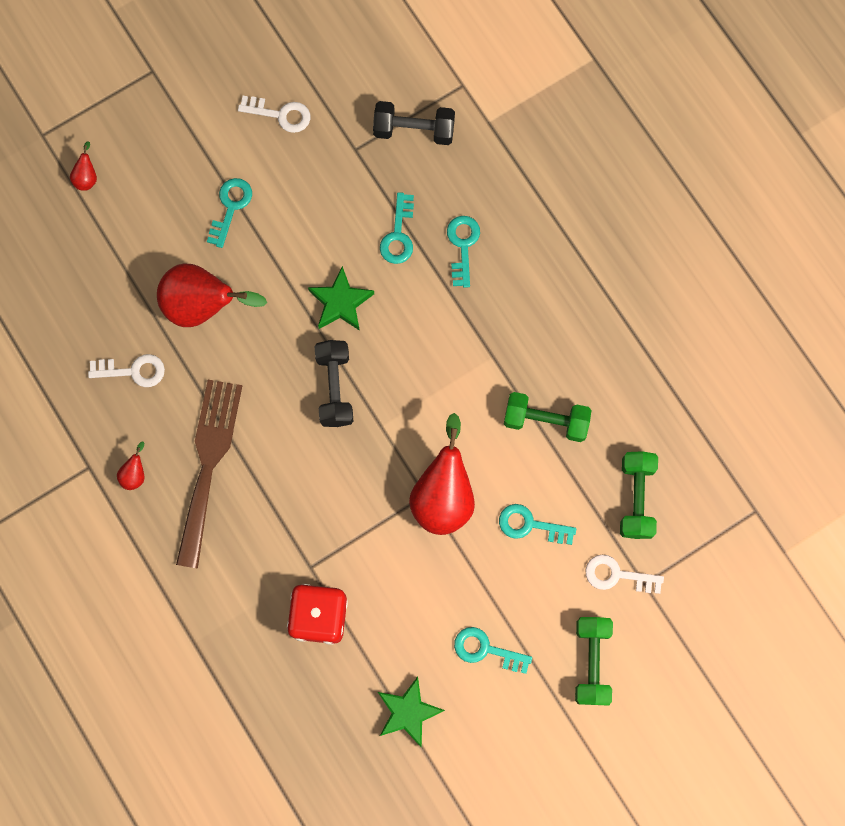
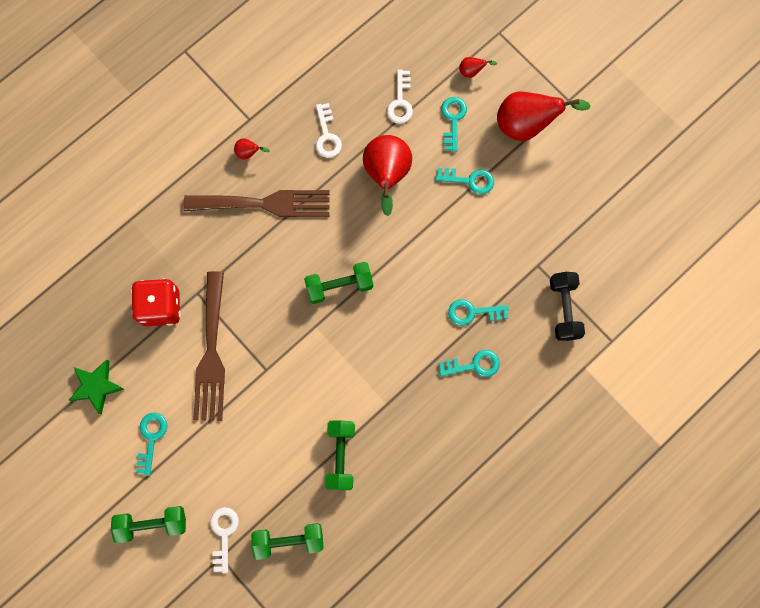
camera: 80 degrees right, 0 degrees up
(280, 114) = (554, 203): white key -> white key (400, 101)
(335, 387) = (339, 286): black dumbbell -> green dumbbell
(341, 302) = (408, 278): green star -> none
(392, 559) = (211, 353): none -> brown fork
(443, 494) = (268, 384): red pear -> red pear (526, 125)
(530, 525) = (254, 457): turquoise key -> turquoise key (453, 120)

